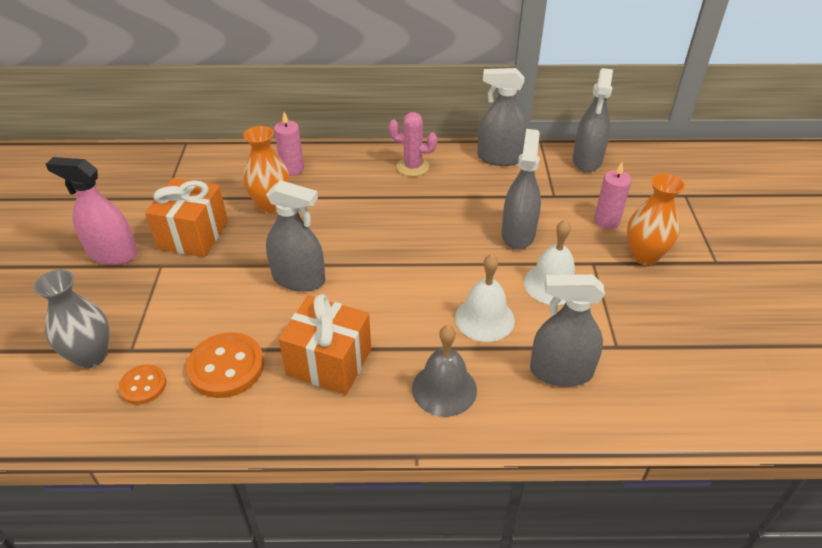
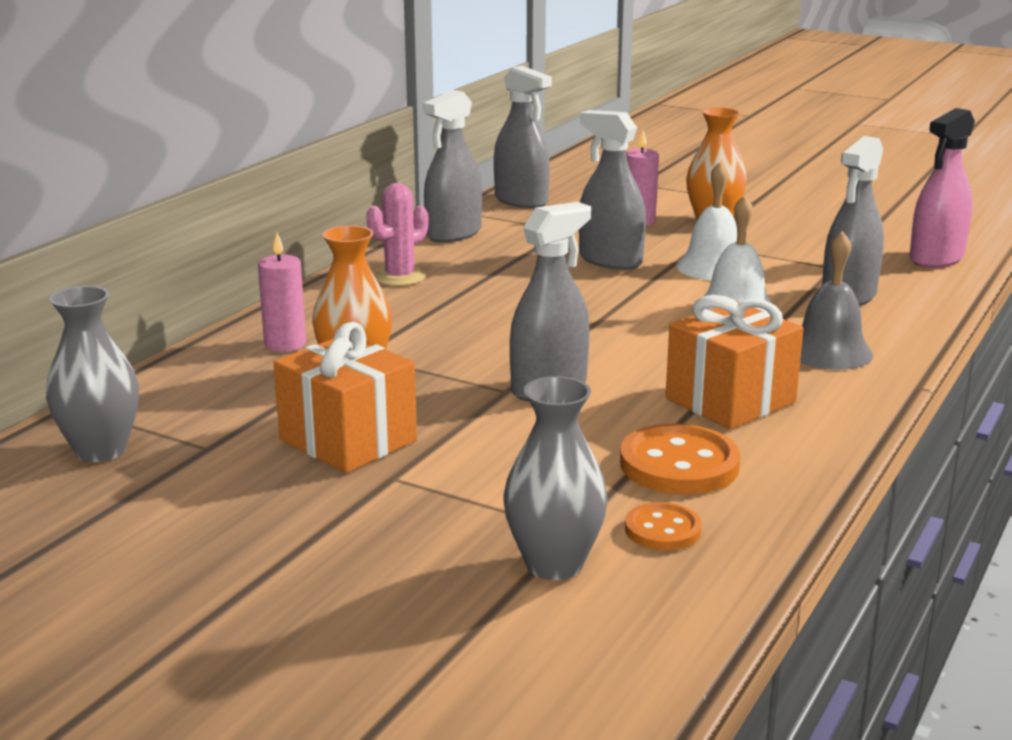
camera: 60 degrees left, 20 degrees down
(112, 253) = (305, 513): pink spray bottle -> pink spray bottle (936, 258)
(147, 171) = (101, 450): none -> grey vase

